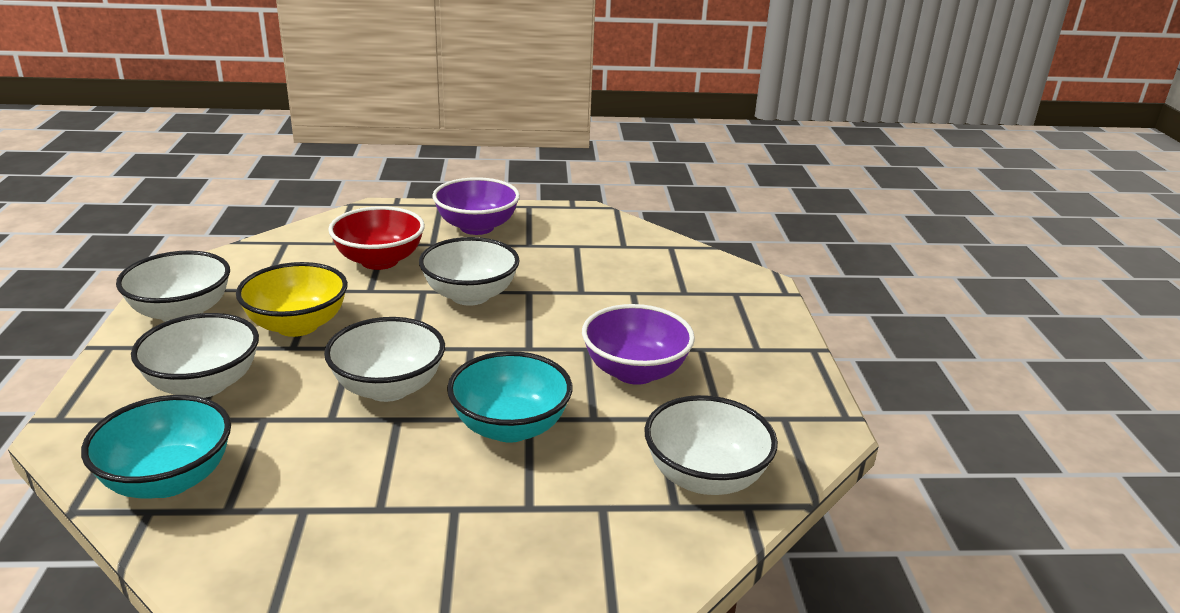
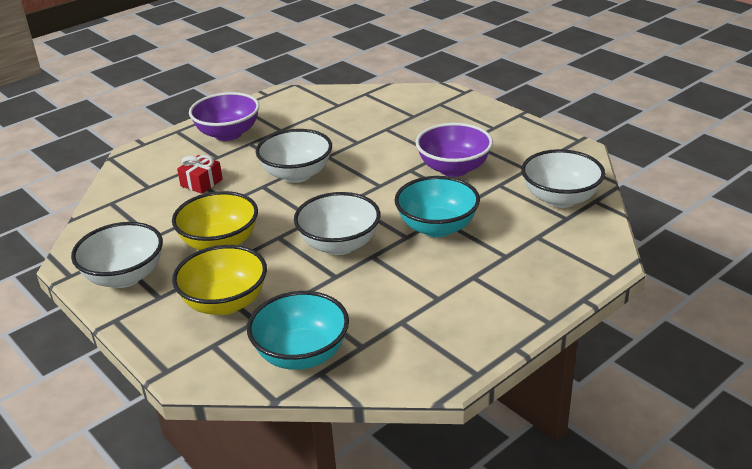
camera: 35 degrees left, 5 degrees up
(204, 384) = (225, 303): white bowl -> yellow bowl
(379, 261) = (201, 183): red bowl -> red gift

